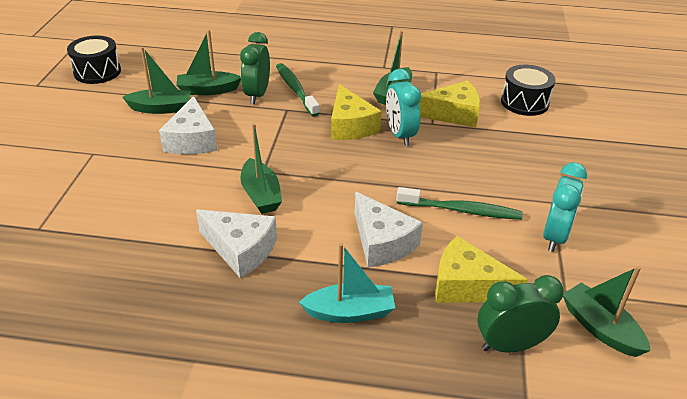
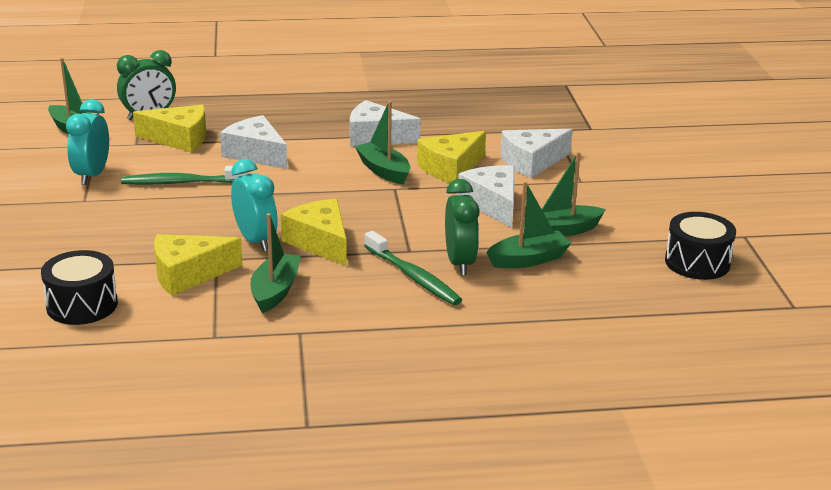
camera: 165 degrees right, 10 degrees down
(112, 183) = (531, 162): none -> white cheese
(195, 188) = (450, 168): none -> yellow cheese
(350, 312) = (271, 118): turquoise boat -> none

